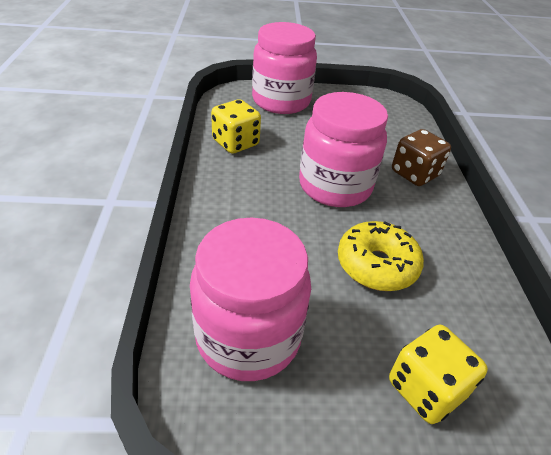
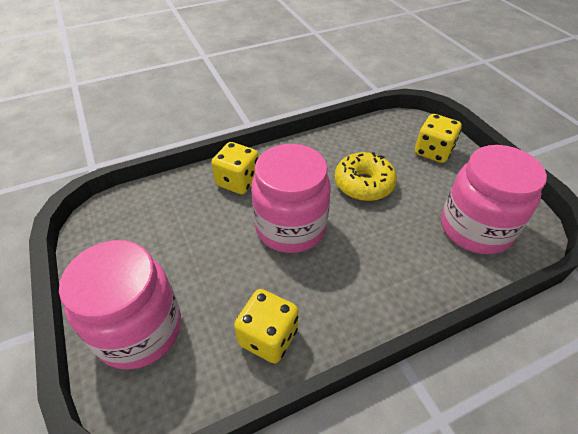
camera: 110 degrees left, 5 degrees up
(414, 174) = (238, 181): brown dice -> yellow dice

